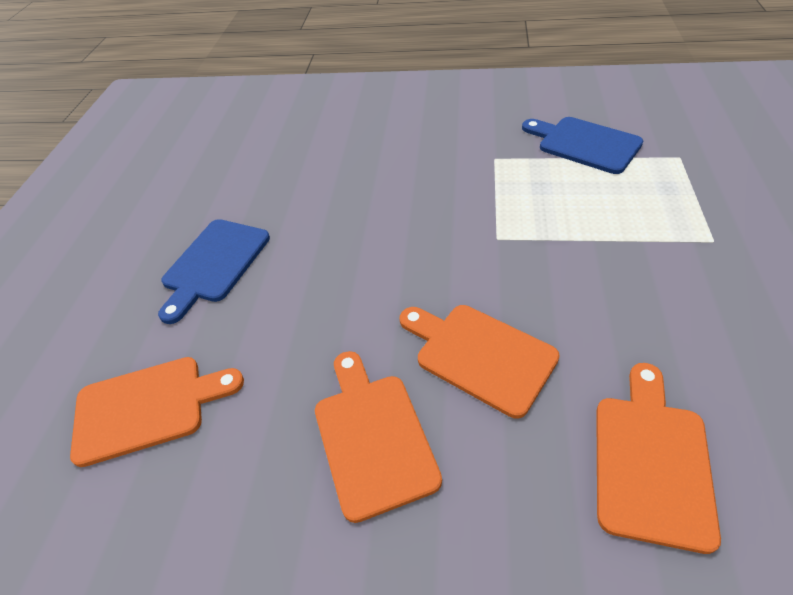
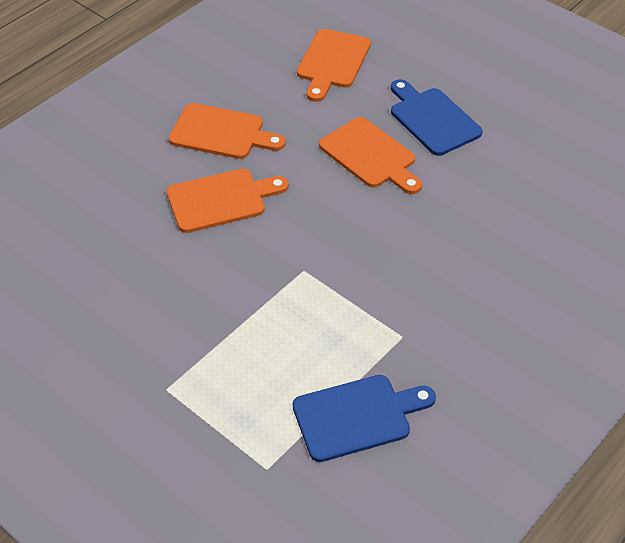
camera: 120 degrees right, 0 degrees up
(651, 460) = (92, 222): orange cutting board -> orange cutting board (370, 156)

